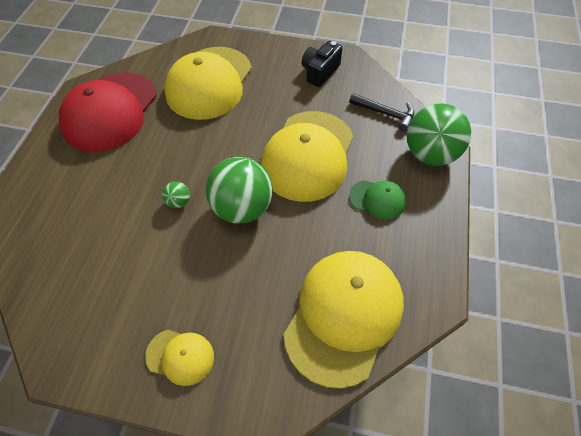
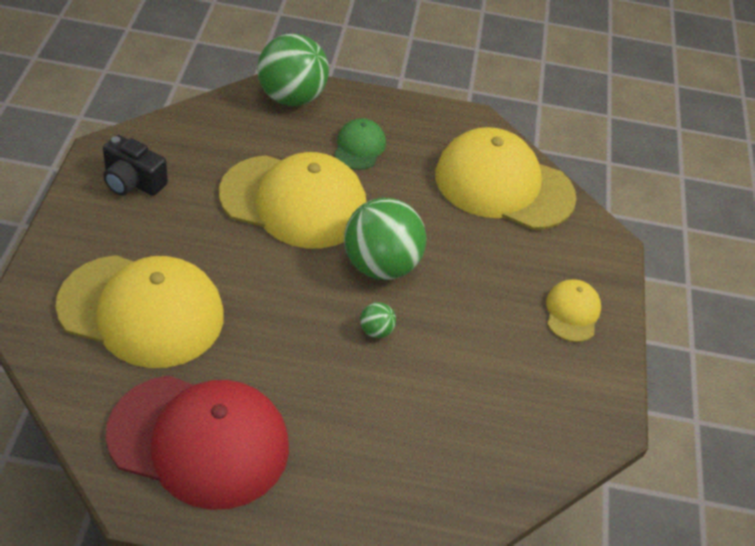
camera: 100 degrees left, 10 degrees down
(385, 114) = (223, 125): black hammer -> none

